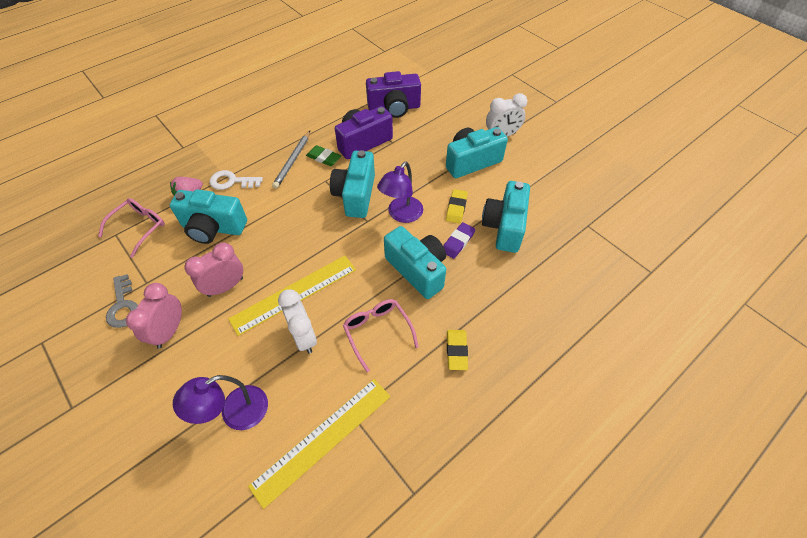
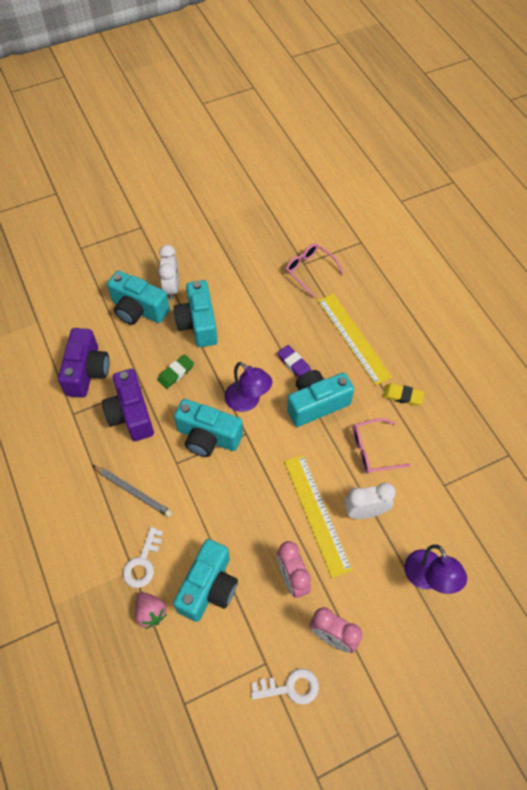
camera: 75 degrees left, 5 degrees up
(123, 306) = (290, 687): grey key -> white key
(139, 227) = (182, 674): pink glasses -> pink glasses (310, 271)
(323, 439) = (461, 510): yellow ruler -> yellow ruler (353, 338)
(324, 158) = (140, 458): green eraser -> green eraser (176, 373)
(456, 208) = (254, 353): yellow eraser -> none
(504, 227) = (287, 323): turquoise camera -> turquoise camera (138, 310)

